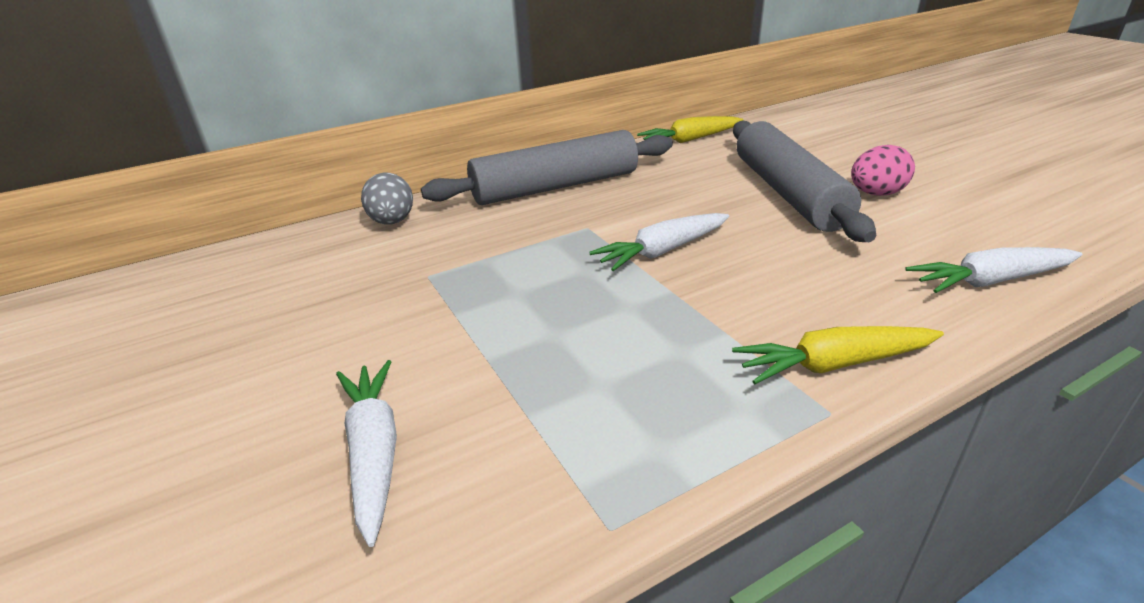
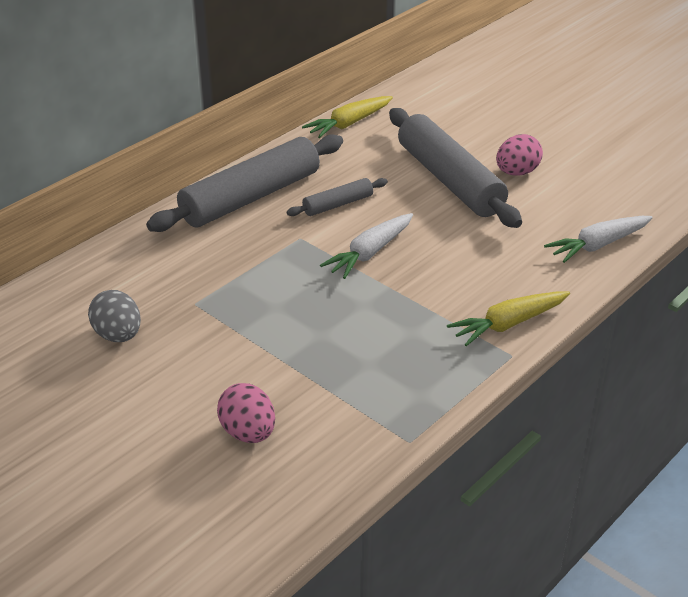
camera: 20 degrees left, 5 degrees up
(374, 452) = (248, 432): white carrot -> pink egg
(392, 222) = (125, 256): grey egg -> grey egg (118, 335)
(646, 202) = (338, 204): none -> grey rolling pin

